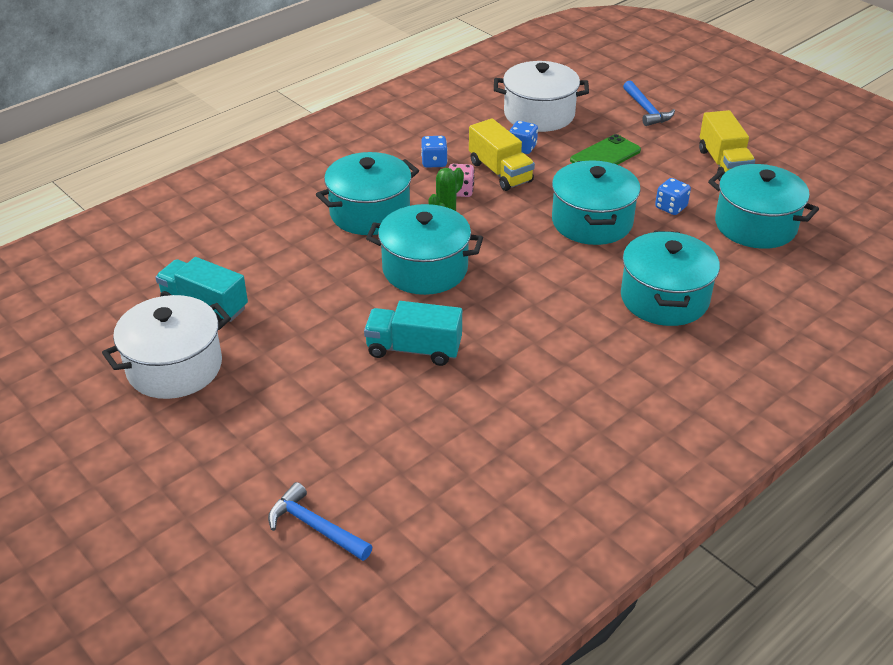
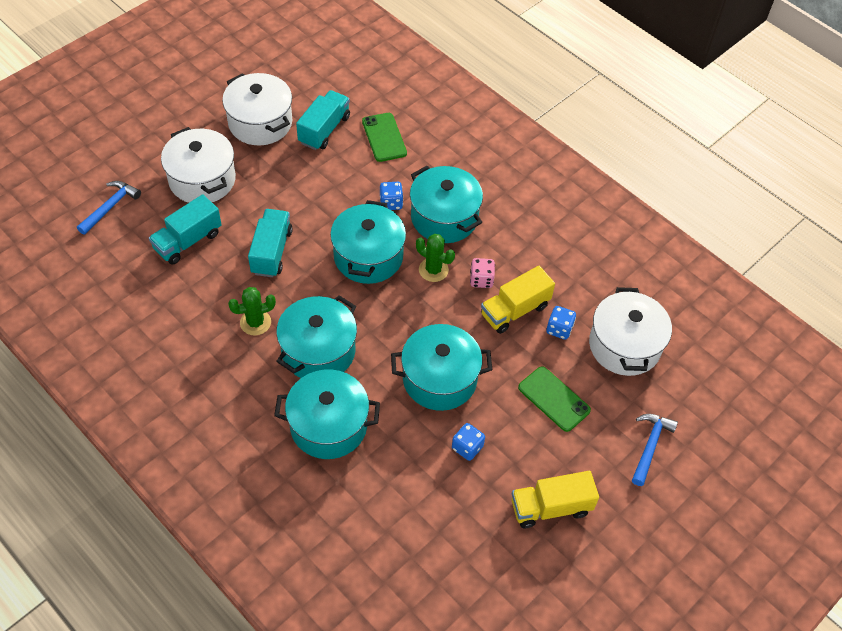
camera: 85 degrees right, 15 degrees up
(231, 255) = (384, 137): none -> green phone
(275, 423) = (202, 180): none -> white pot
(390, 432) = (188, 241): none -> turquoise truck
(434, 162) = (526, 260): blue dice -> blue dice (391, 203)
(527, 360) = (255, 322): none -> green cactus
(646, 110) = (650, 446): blue hammer -> blue hammer turned 135 degrees clockwise
(755, 225) = (441, 519): turquoise pot -> turquoise pot (318, 351)

